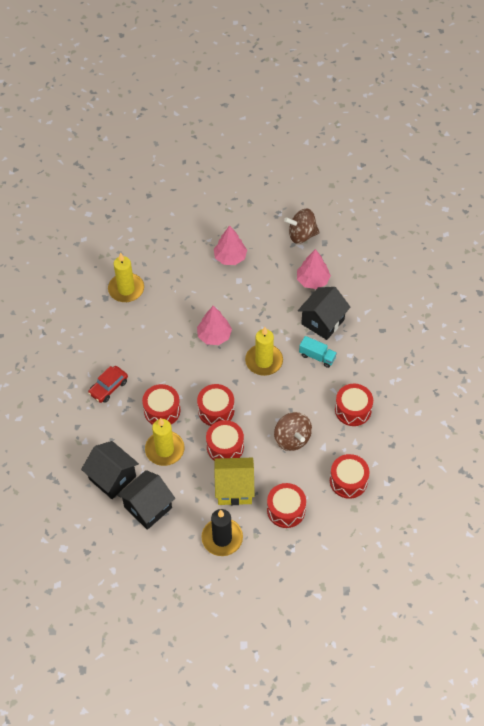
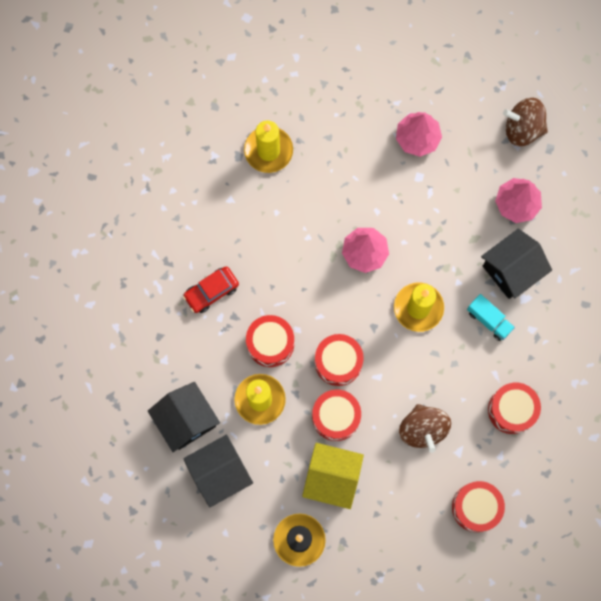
camera: 15 degrees right, 20 degrees up
(286, 510) = (387, 524): red drum -> none

